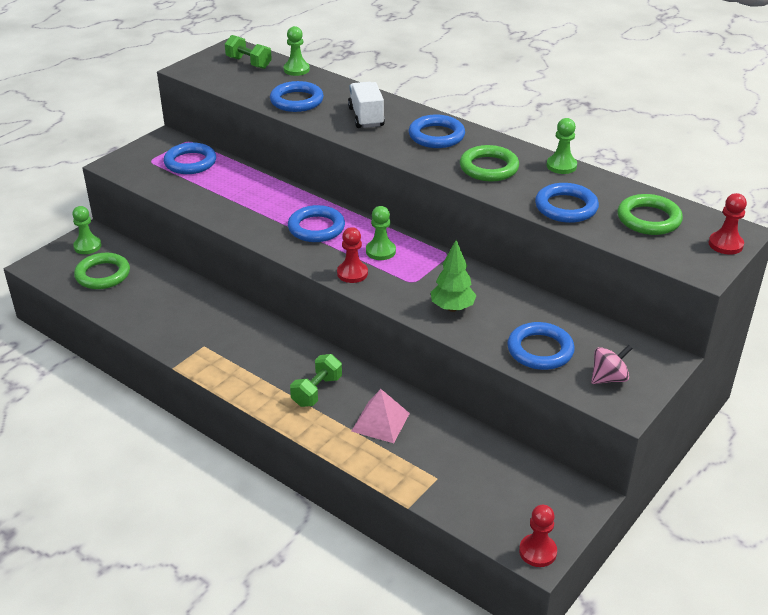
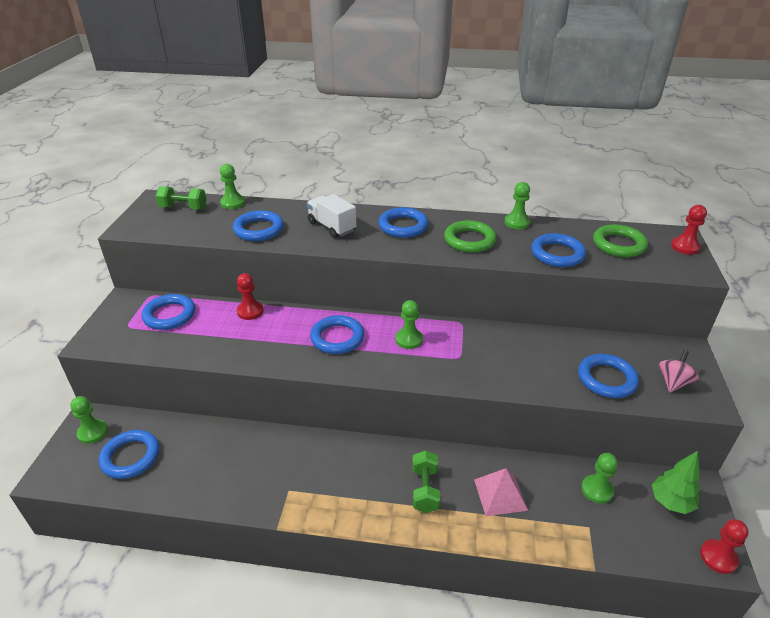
camera: 30 degrees left, 0 degrees up
(103, 275) = (130, 457): green ring -> blue ring
(352, 273) = (405, 369): red pawn -> red pawn (250, 311)
(452, 308) = (510, 369): green tree -> green tree (671, 502)
(477, 456) = (597, 490): none -> green pawn

